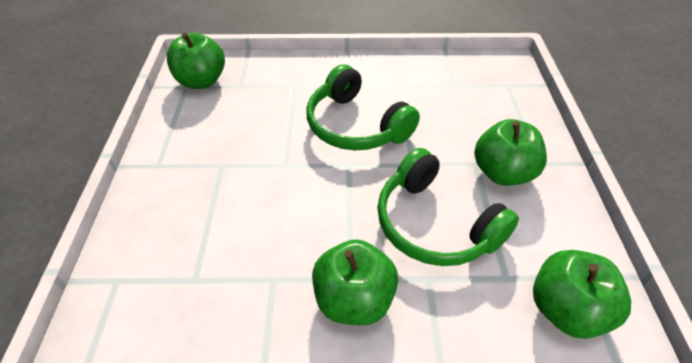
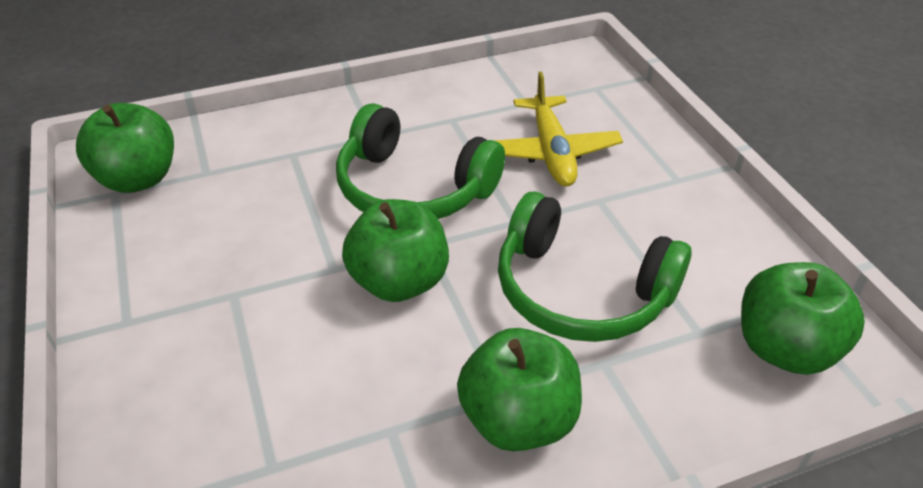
camera: 20 degrees left, 5 degrees down
(457, 123) = (551, 152): none -> yellow plane
(502, 173) = (638, 203): green apple -> green apple (399, 281)

